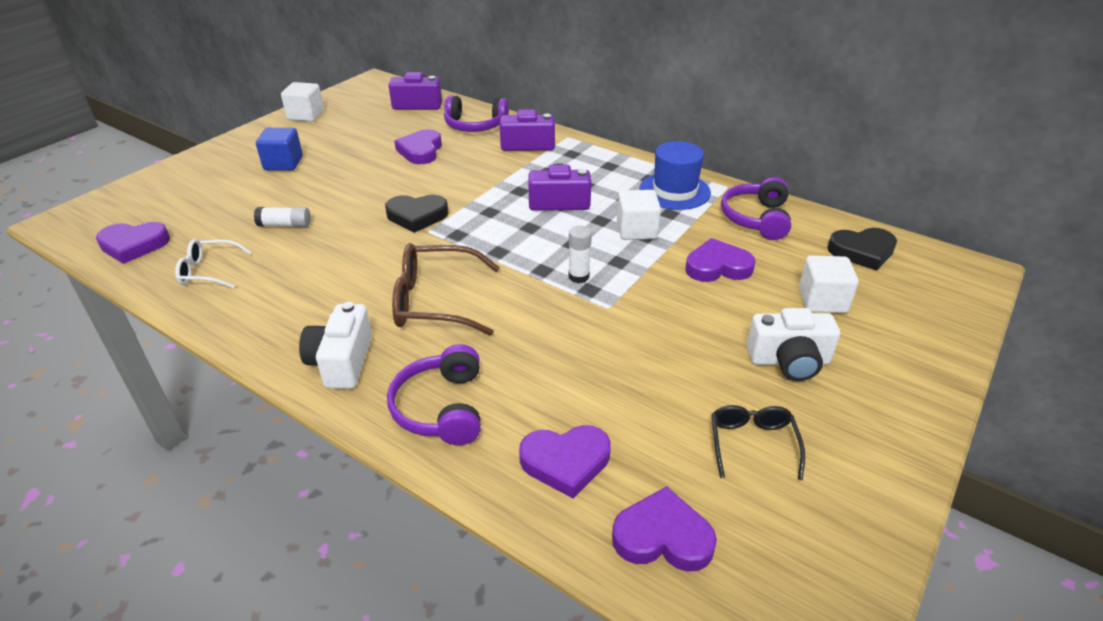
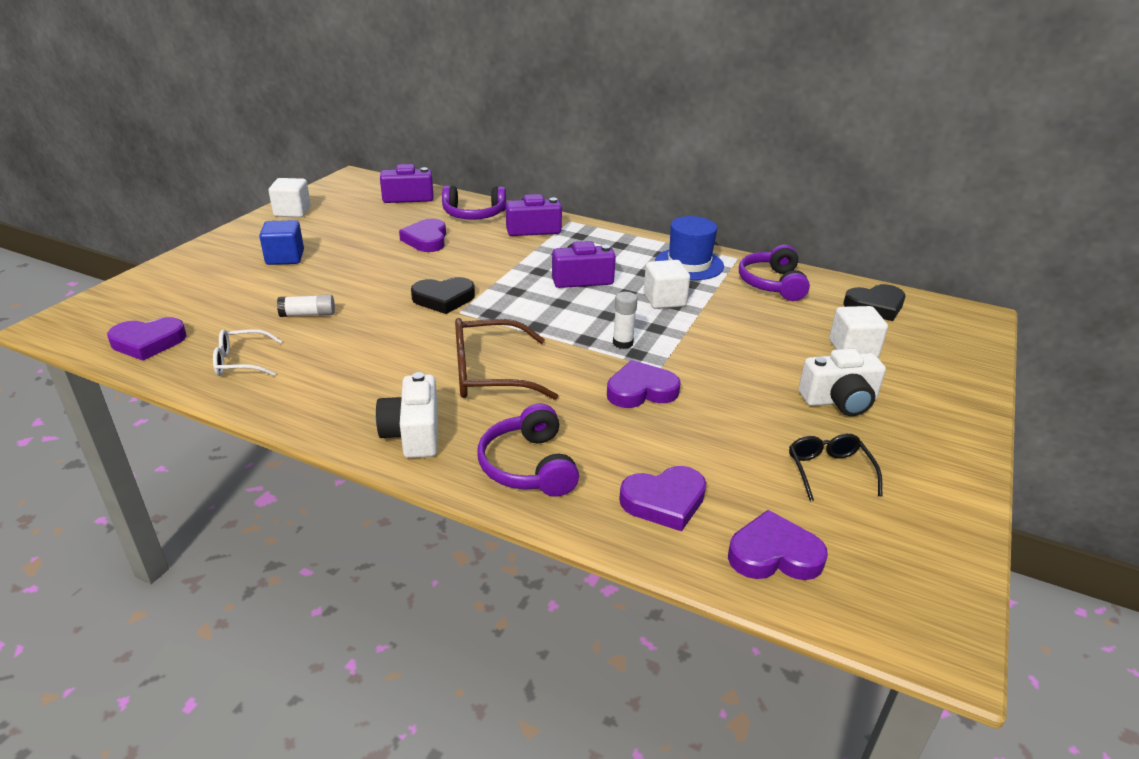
camera: 10 degrees left, 5 degrees down
(717, 267) = (750, 326): purple heart -> purple heart (641, 390)

